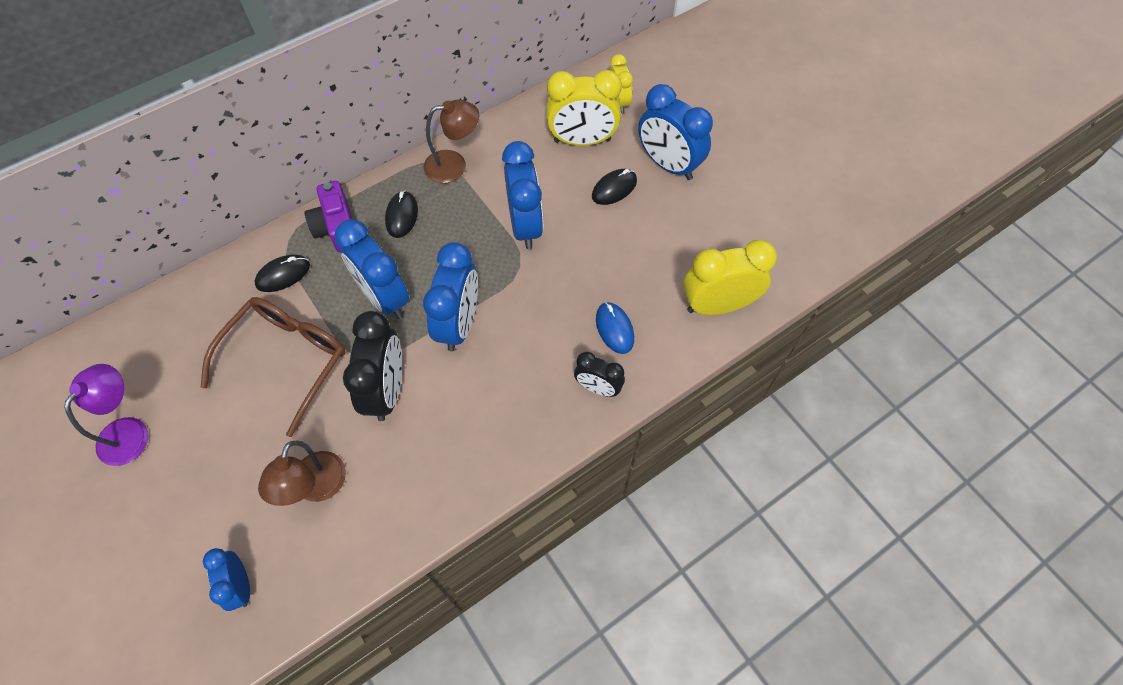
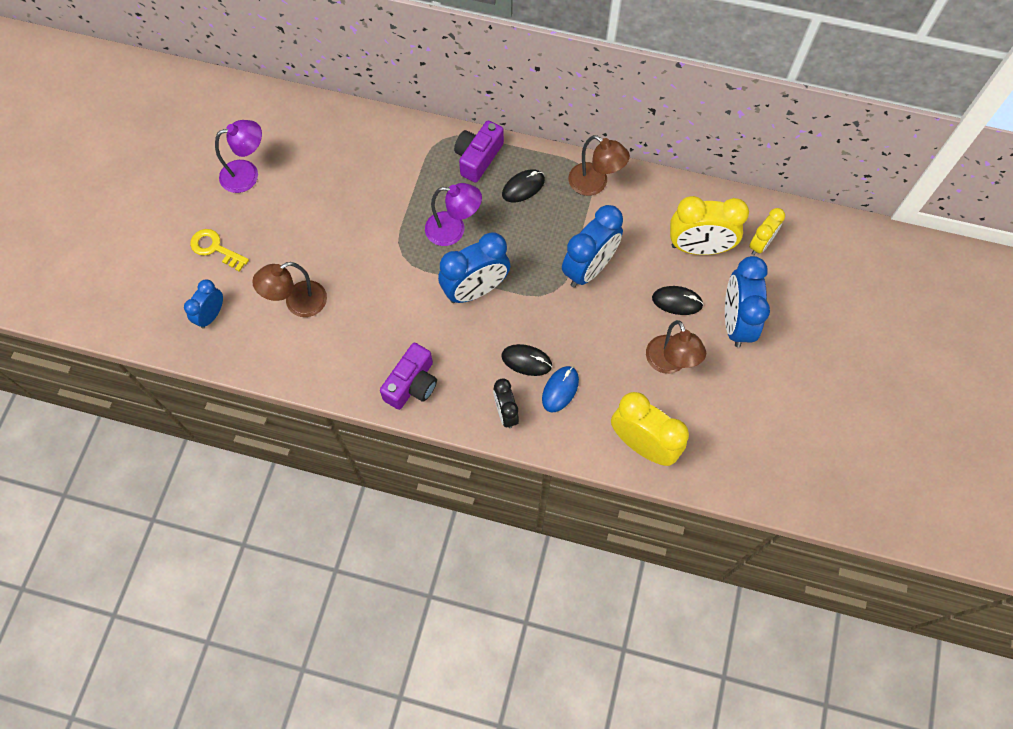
camera: 50 degrees right, 5 degrees up
(173, 525) = (215, 248): none -> yellow key
(283, 275) = (416, 159): black mouse -> black mouse (526, 361)
(287, 359) = (362, 214): brown glasses -> none
(384, 297) = (453, 230): blue clock -> purple lamp
(387, 390) = (392, 287): black clock -> none
(499, 445) = (412, 384): none -> purple camera
(582, 140) = (698, 247): yellow clock -> yellow clock turned 45 degrees counterclockwise
(663, 233) = (669, 363): none -> brown lamp

